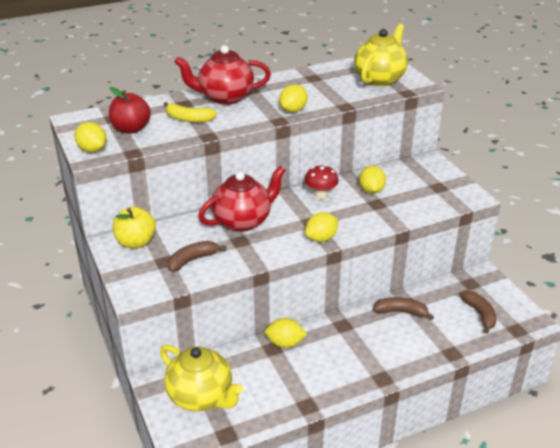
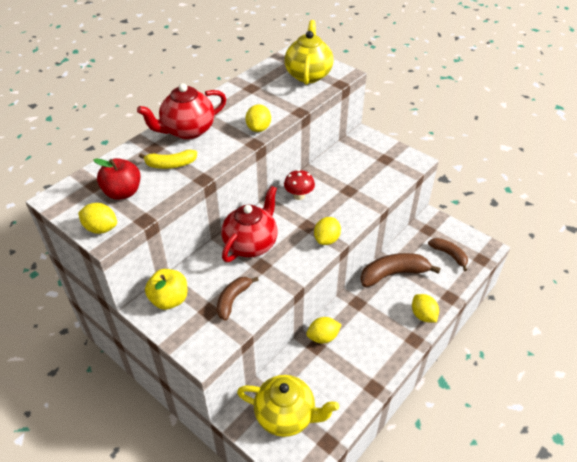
camera: 25 degrees left, 10 degrees up
(371, 190) = (336, 179): yellow lemon -> yellow lemon (423, 315)
(401, 312) = (393, 274): brown banana -> brown banana, size x1.62

